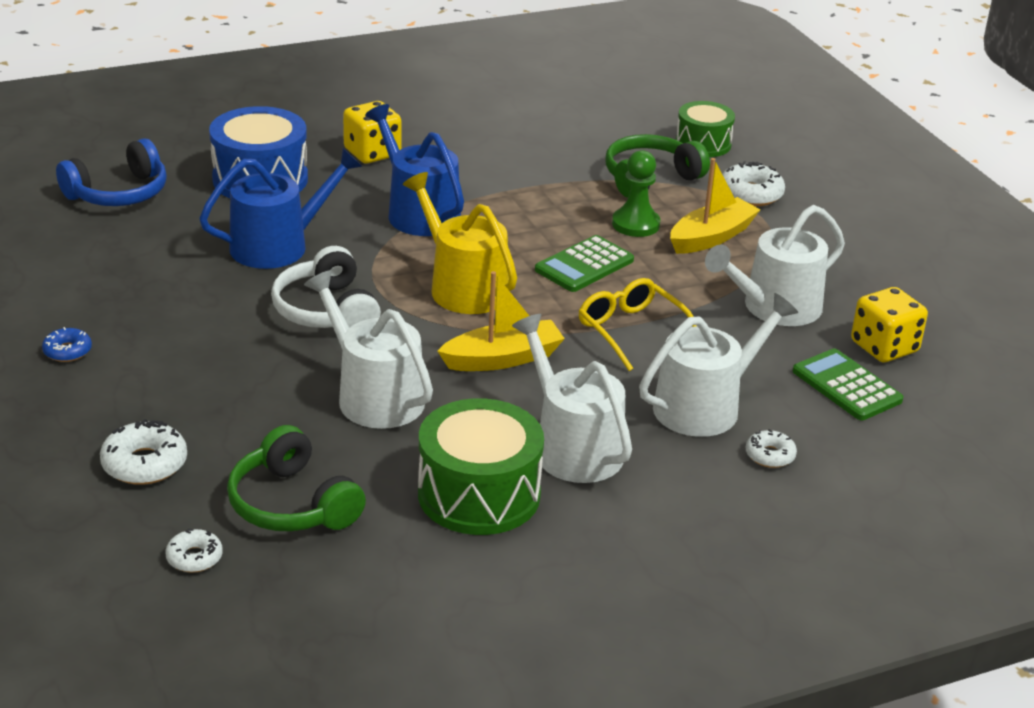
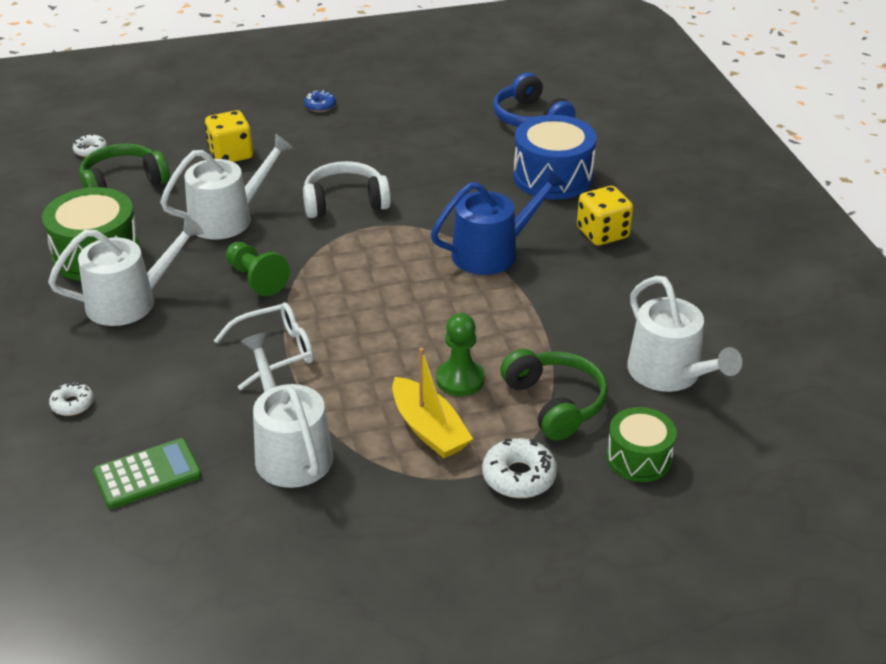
camera: 100 degrees right, 5 degrees up
(144, 464) = (188, 134): white donut -> none
(278, 245) = (444, 183): blue watering can -> none
(463, 287) = (365, 267): yellow watering can -> none
(502, 359) = (256, 279): yellow boat -> green pawn
(584, 265) = (389, 337): green calculator -> none
(632, 331) = (275, 352): yellow glasses -> white glasses
(705, 406) = (153, 378): white watering can -> white watering can (670, 373)
(884, 347) = (199, 517): yellow dice -> yellow dice (231, 154)

